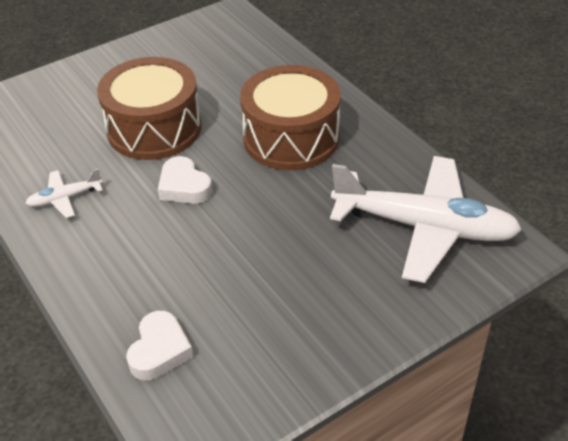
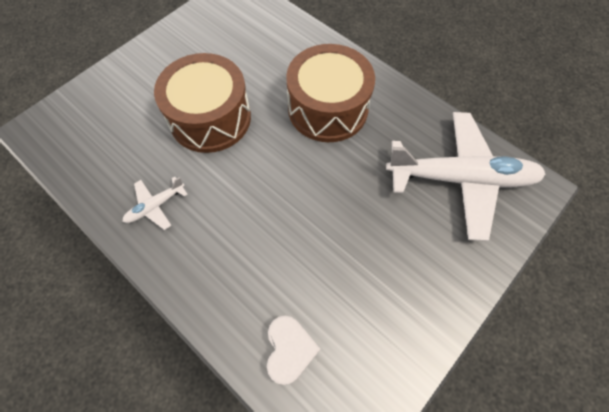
camera: 15 degrees left, 20 degrees up
(184, 186) = (255, 174): white heart -> none

